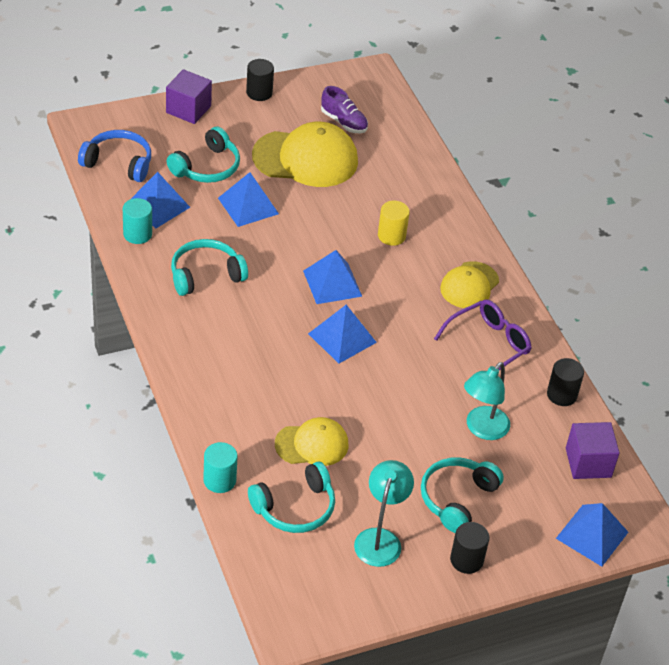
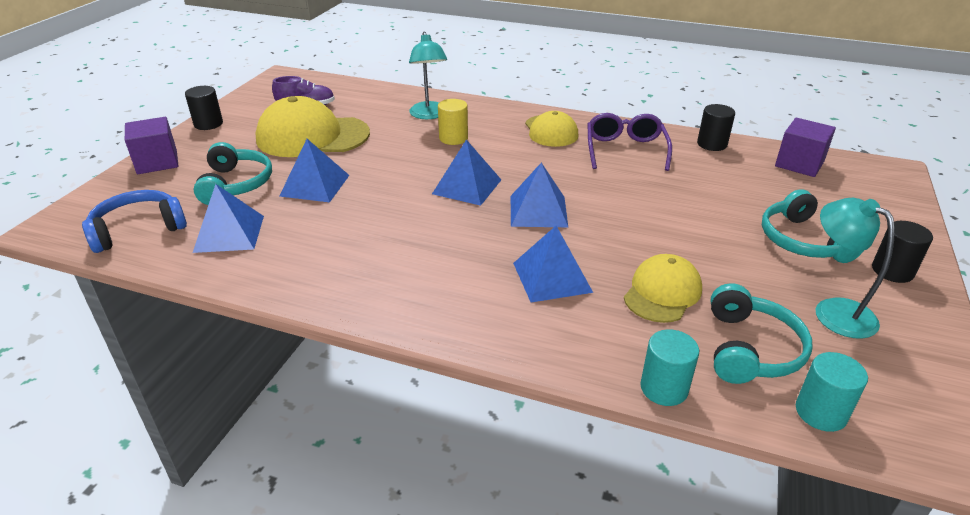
camera: 45 degrees left, 10 degrees down
(137, 234) = (242, 264): turquoise cylinder -> turquoise cylinder (820, 412)
(205, 275) = (358, 249): turquoise headphones -> none
(305, 159) = (312, 136): yellow cap -> yellow cap turned 135 degrees counterclockwise
(482, 429) = (721, 192): turquoise lamp -> turquoise lamp (429, 115)
(592, 535) = (889, 195): blue pyramid -> blue pyramid (552, 277)

